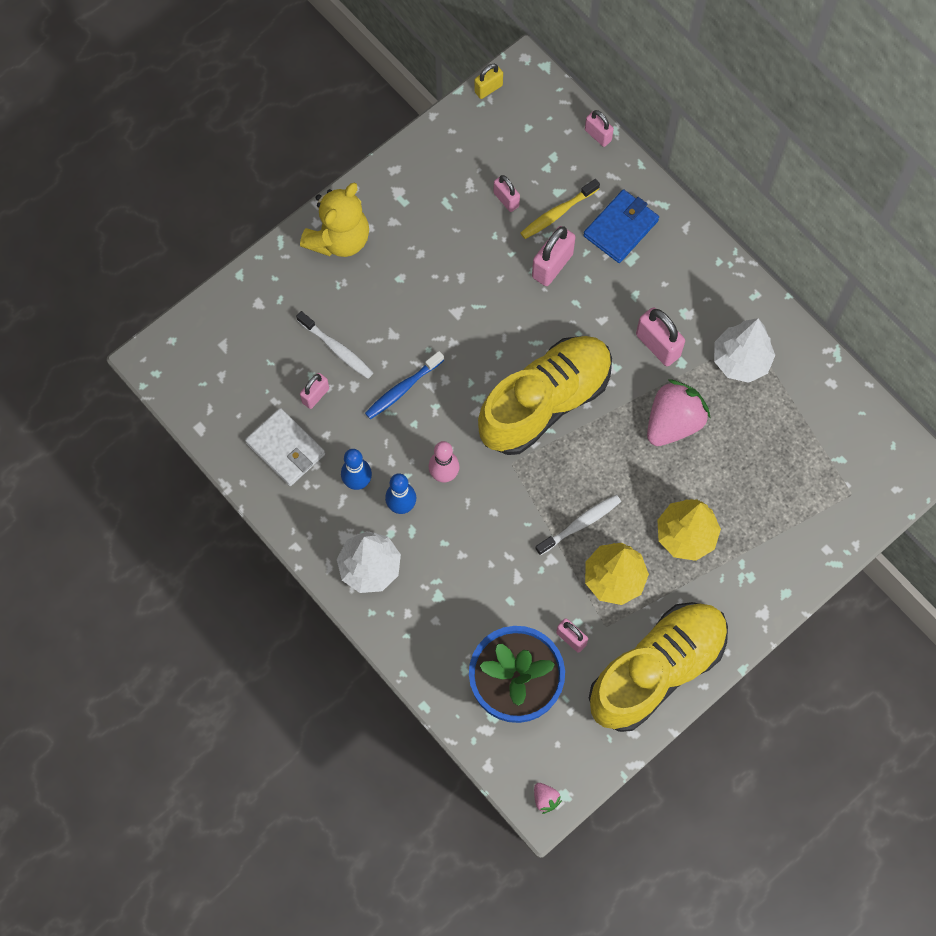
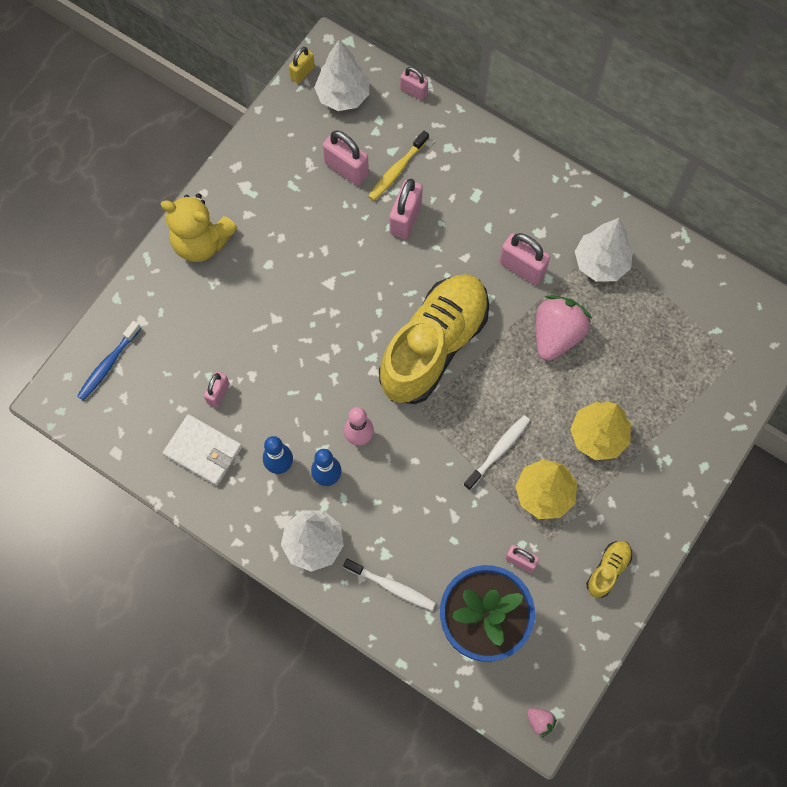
camera: 15 degrees left, 0 degrees up
(337, 349) = (227, 345): white toothbrush -> white toothbrush (392, 587)
(339, 239) = (201, 242): yellow teddy bear -> yellow teddy bear turned 90 degrees clockwise
(402, 389) = (298, 367): blue toothbrush -> blue toothbrush (108, 365)
(506, 199) = (346, 169): pink padlock -> pink padlock, size x1.62
(523, 123) = (343, 96): none -> white tree
(621, 228) = (458, 170): blue wallet -> none
(656, 670) = (608, 570): yellow shoe -> yellow shoe, size x0.40

